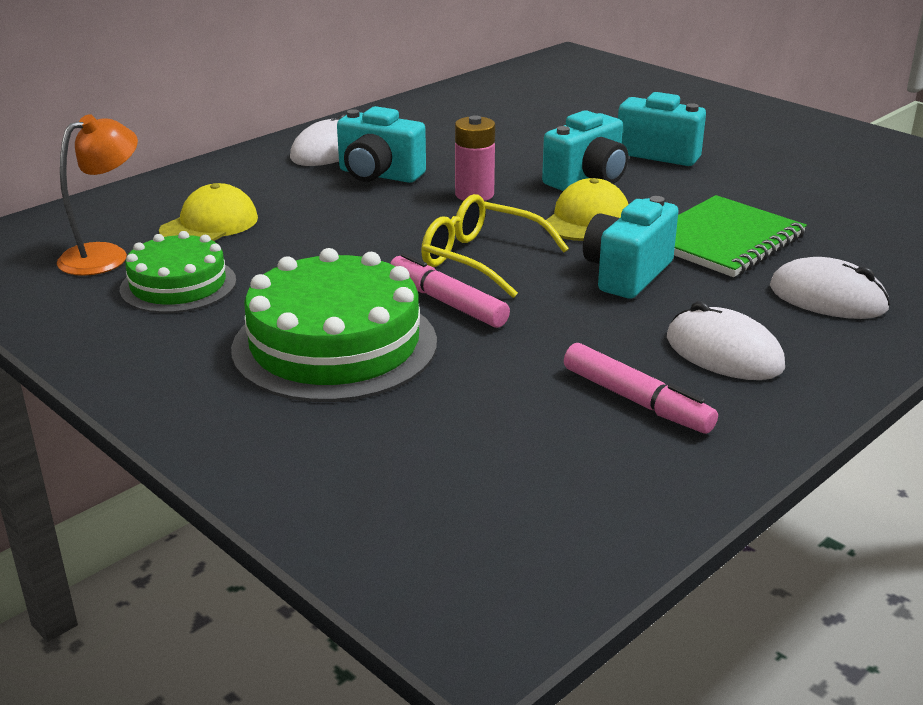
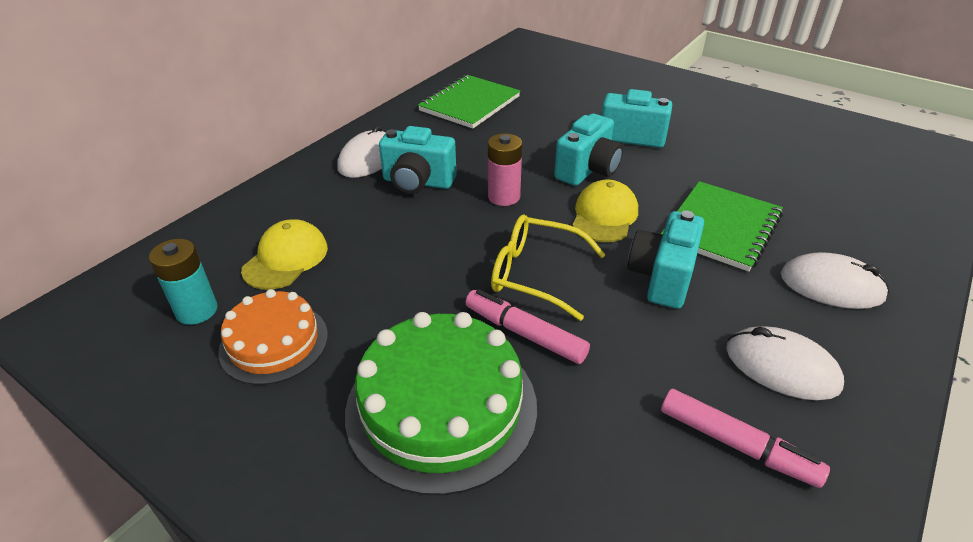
camera: 10 degrees left, 10 degrees up
(105, 255) = (197, 310): orange lamp -> turquoise battery
(178, 285) = (274, 342): green cake -> orange cake
(470, 111) = (469, 104): none -> green notebook

